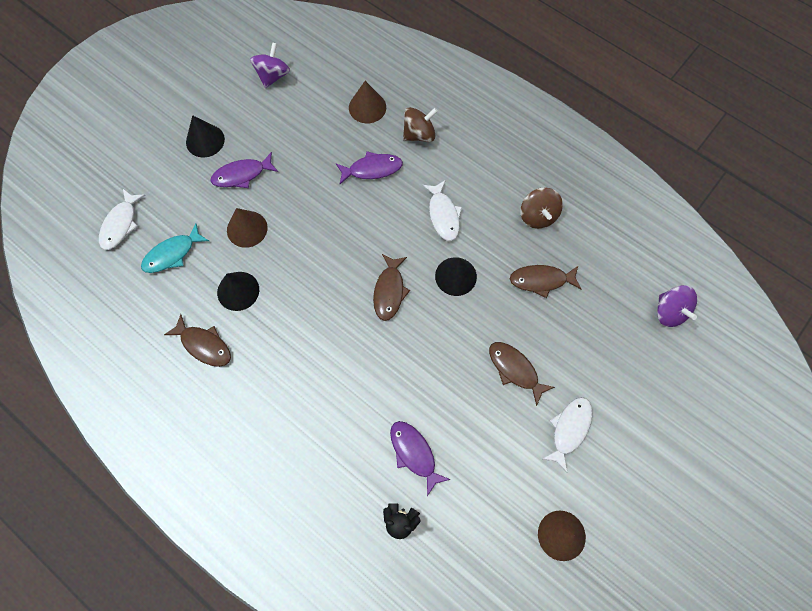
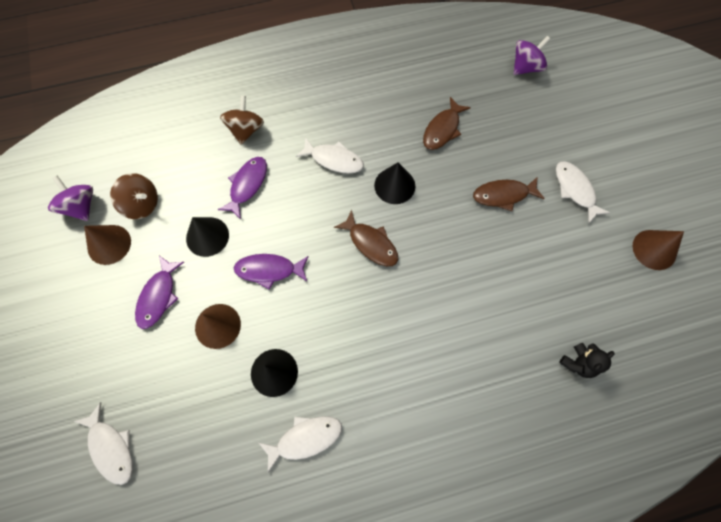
camera: 55 degrees left, 0 degrees up
(172, 254) = (187, 413): turquoise fish -> none
(204, 345) = (305, 438): brown fish -> white fish
(205, 140) = (92, 308): black cone -> black cone (207, 236)
(367, 107) = (185, 151): brown cone -> brown cone (109, 244)
(414, 453) = (526, 315): purple fish -> purple fish (269, 270)
(538, 216) = (387, 96): brown spinning top -> brown spinning top (142, 204)
(669, 312) = (526, 67): purple spinning top -> purple spinning top turned 45 degrees counterclockwise

